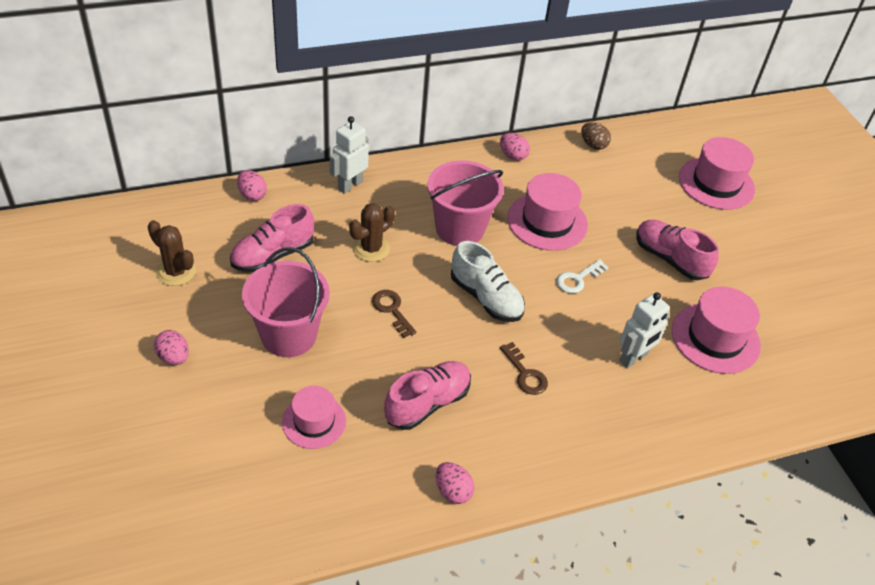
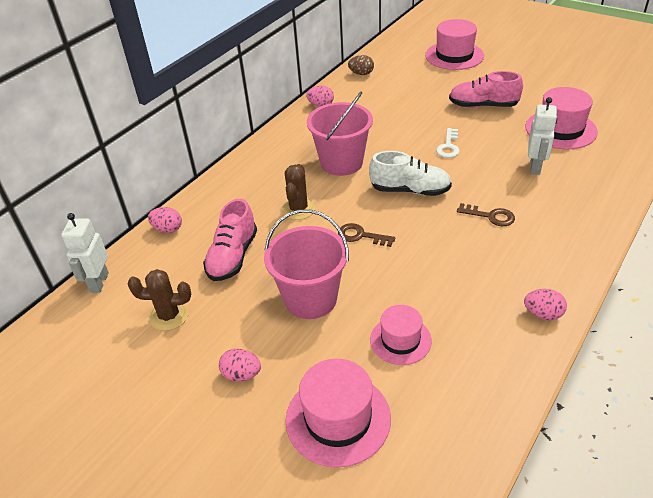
camera: 30 degrees left, 5 degrees down
(350, 185) = (234, 181): white robot -> white robot (99, 282)
(427, 403) = (457, 274): pink shoe -> none
(547, 221) = (389, 127): pink hat -> pink hat (338, 419)

